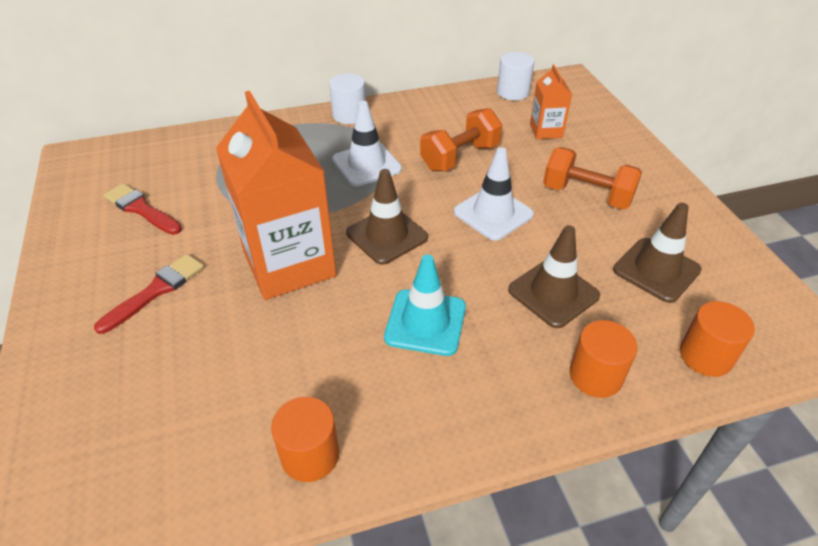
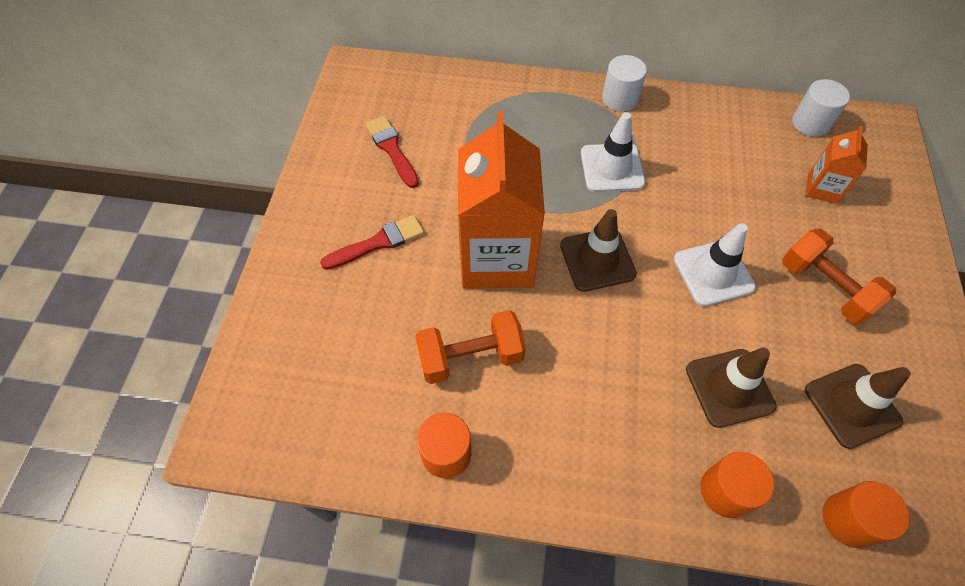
camera: 25 degrees right, 15 degrees up
(425, 322) = (593, 369): turquoise traffic cone -> none
(460, 157) = (711, 191): orange dumbbell -> orange dumbbell (470, 357)

